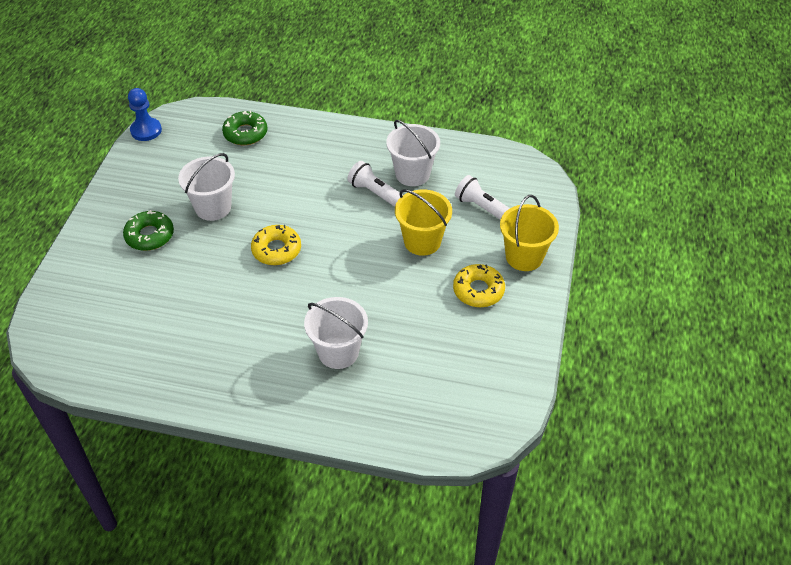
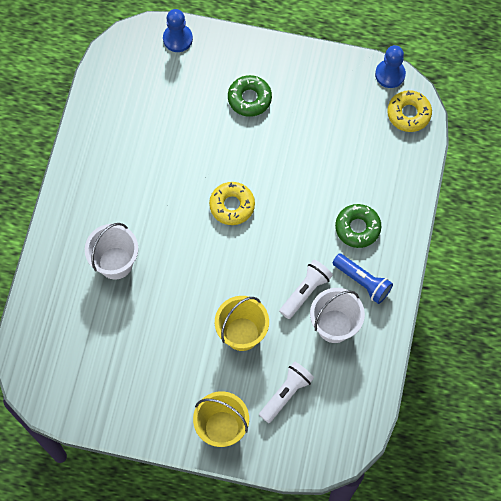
camera: 90 degrees right, 20 degrees up
(55, 299) = (177, 39): none -> blue pawn
(213, 207) = (285, 146): white bucket -> none
(245, 133) = (389, 165): green donut -> green donut (357, 228)
(367, 154) = (362, 281): none -> blue flashlight
(478, 290) = (181, 383): yellow donut -> yellow donut (408, 114)

